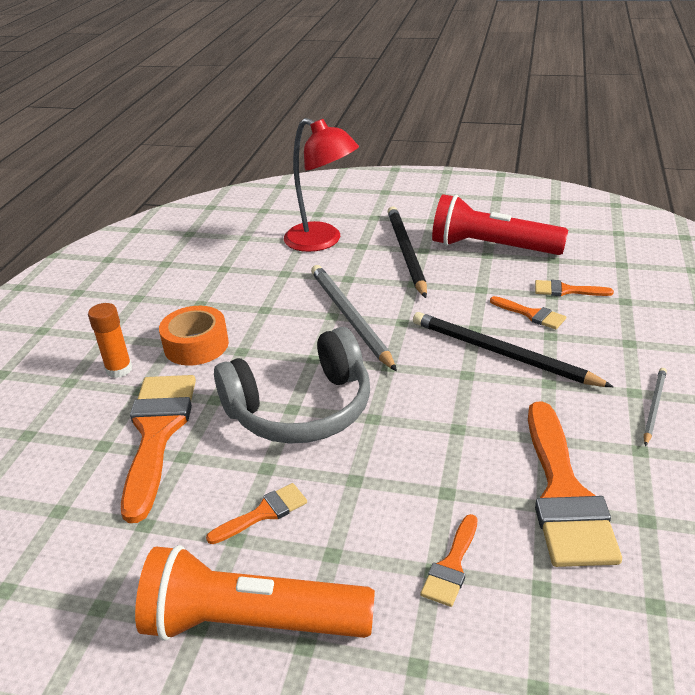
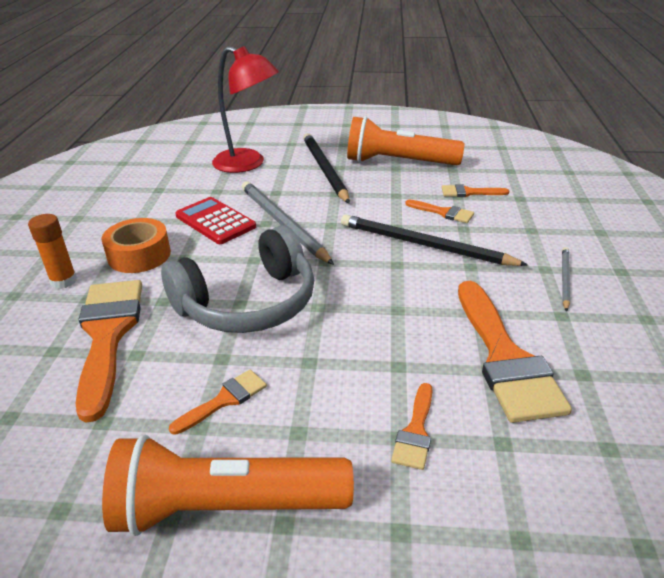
camera: 10 degrees left, 0 degrees up
(278, 310) = (215, 221): none -> red calculator
(491, 247) = (398, 162): red flashlight -> orange flashlight

